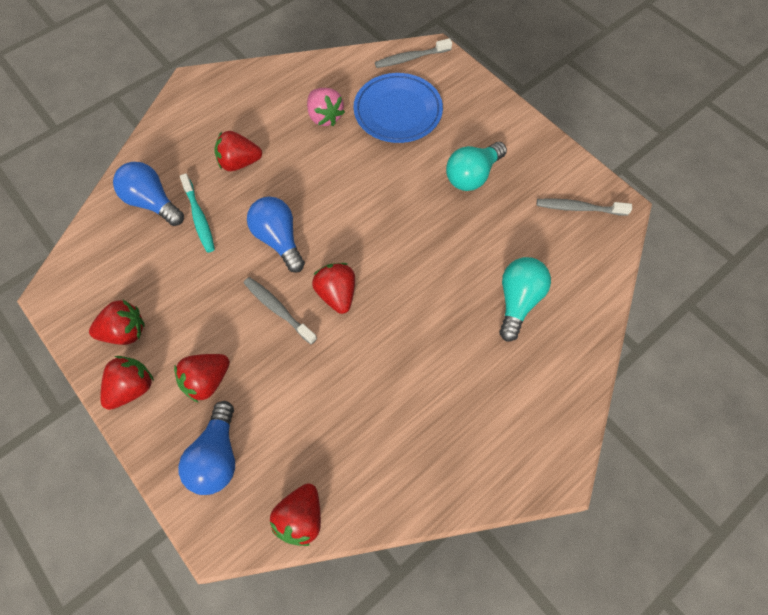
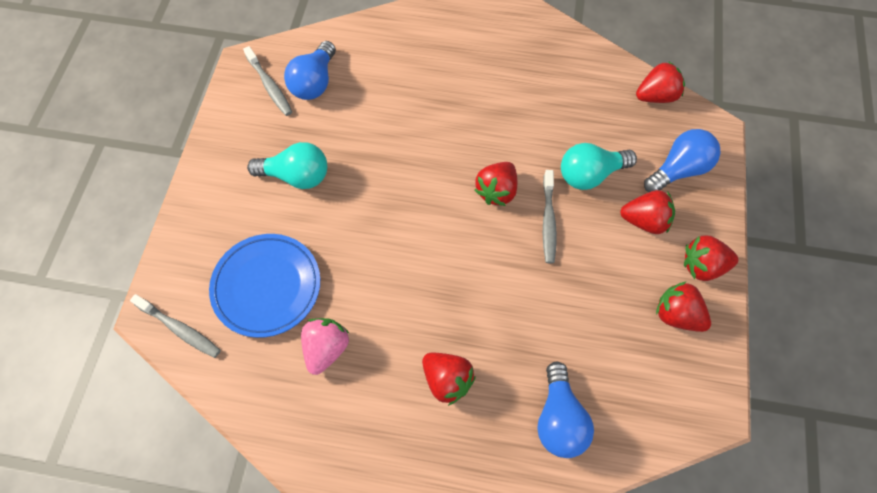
camera: 130 degrees left, 0 degrees up
(199, 218) = (534, 359): turquoise toothbrush -> none
(279, 239) = (491, 273): blue light bulb -> blue light bulb (314, 82)
(518, 301) = (391, 77): turquoise light bulb -> turquoise light bulb (590, 174)

